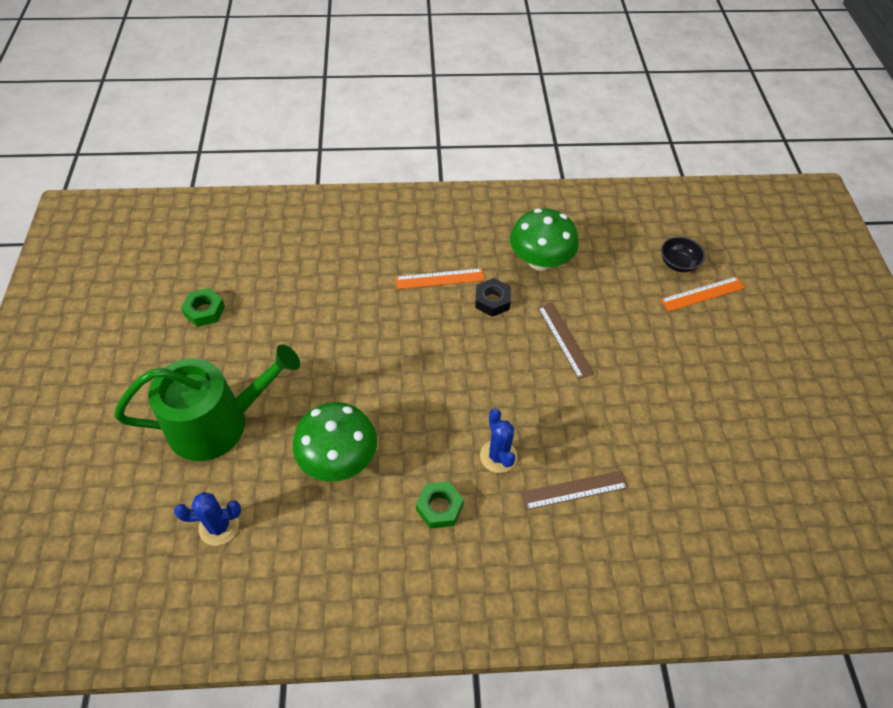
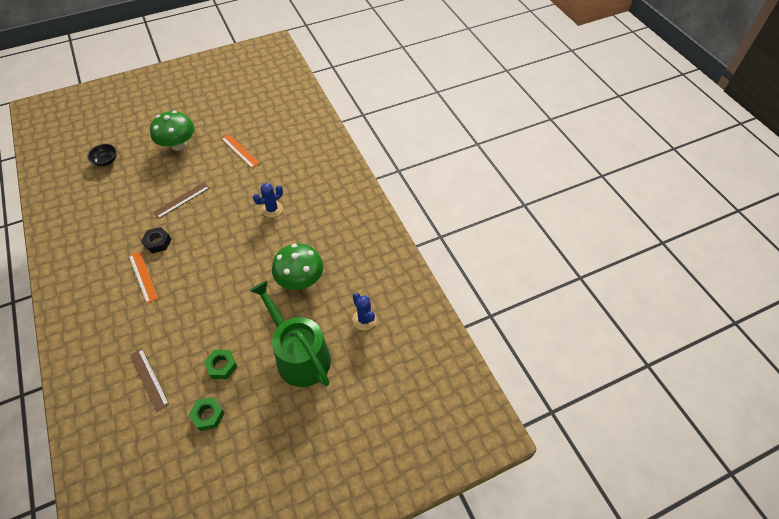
camera: 110 degrees left, 0 degrees up
(439, 507) = (311, 225): green nut -> green nut (222, 366)
(540, 261) = (115, 227): green mushroom -> green mushroom (178, 145)
(574, 490) = (280, 175): brown ruler -> brown ruler (149, 379)
(702, 294) = (130, 147): orange ruler -> orange ruler (240, 151)

